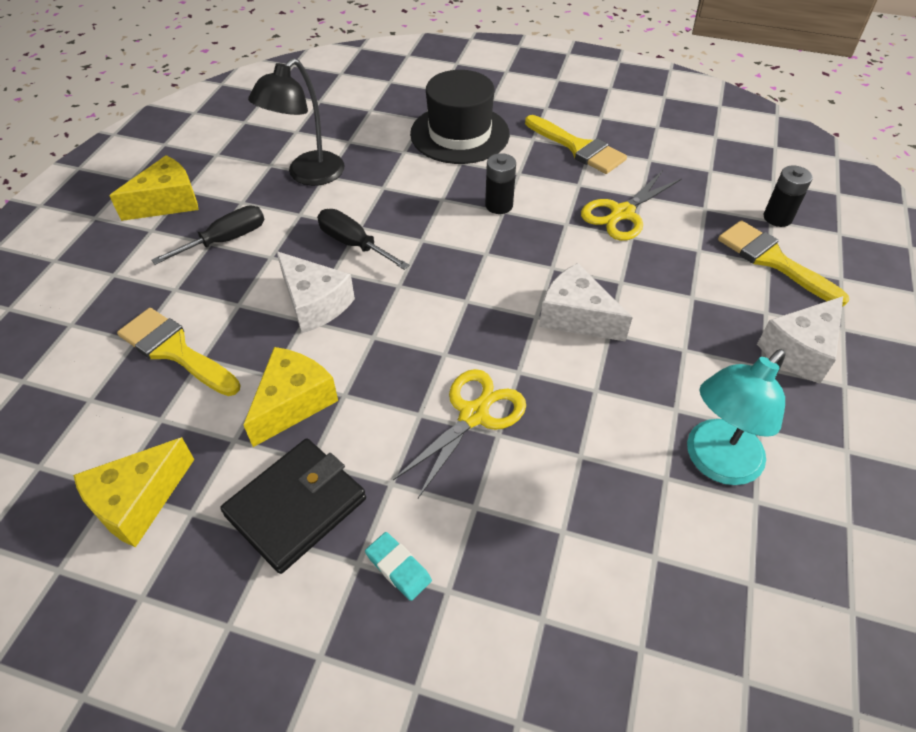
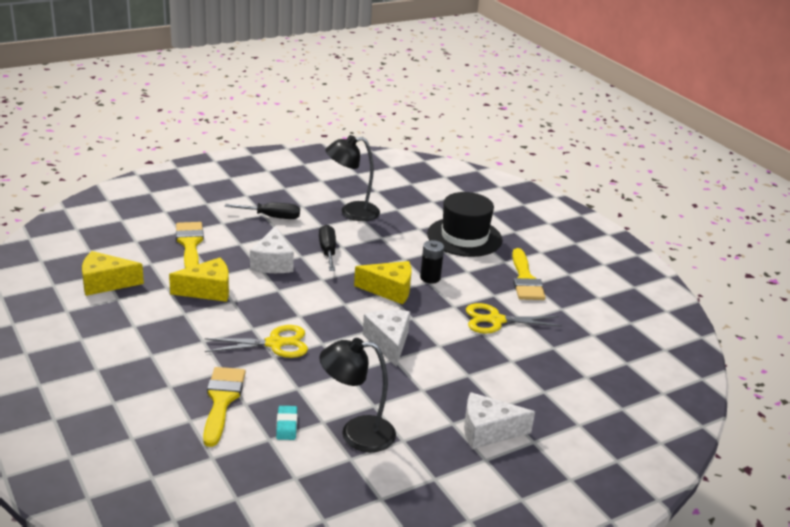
camera: 40 degrees right, 20 degrees down
(168, 202) = (269, 188): yellow cheese -> yellow cheese (389, 290)
(296, 507) = (156, 323): black wallet -> none
(398, 568) = (163, 366): turquoise eraser -> turquoise eraser (286, 425)
(715, 462) = (356, 434): turquoise lamp -> black lamp
(773, 260) = (549, 391): yellow brush -> yellow brush (222, 400)
(777, 218) = (593, 378): black battery -> none

